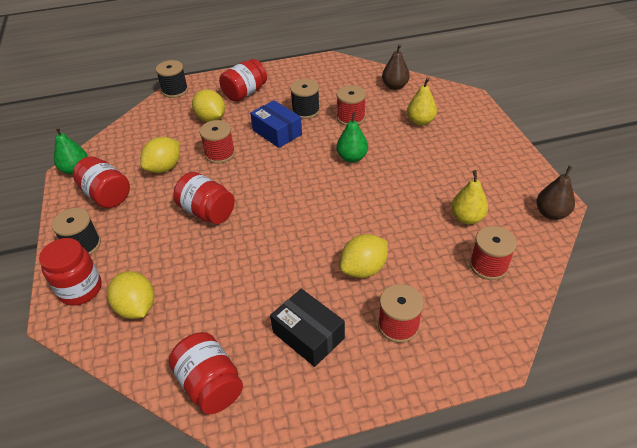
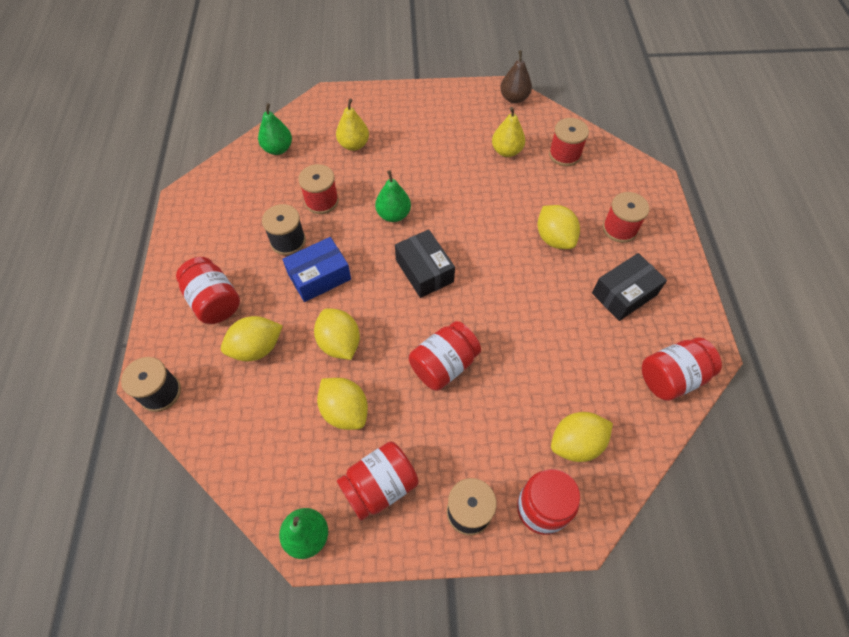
camera: 80 degrees left, 15 degrees up
(220, 154) = (339, 343): red spool -> yellow lemon
(298, 185) = (424, 271): none -> black box
(394, 86) = (278, 149): brown pear -> green pear

